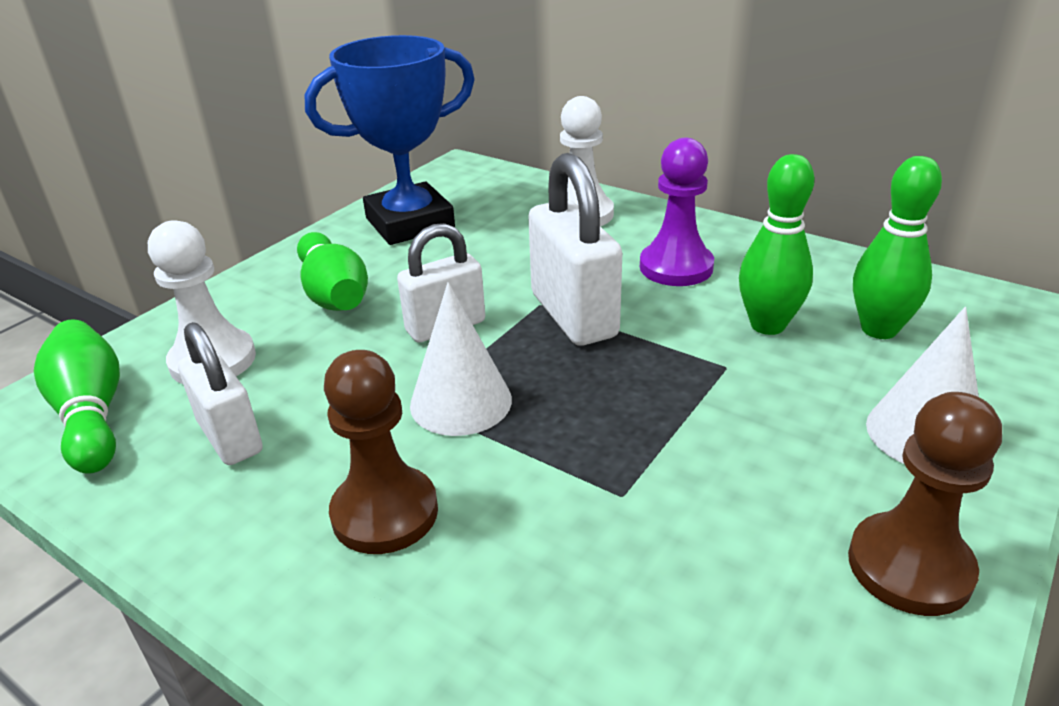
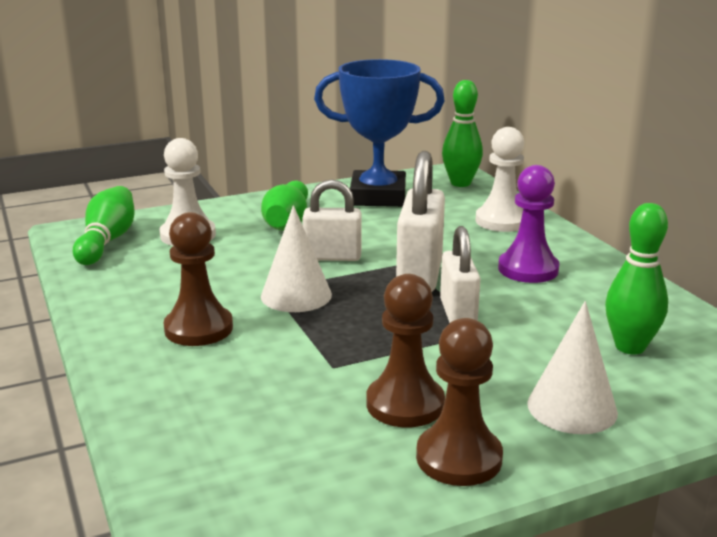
camera: 30 degrees right, 10 degrees down
(230, 437) = (160, 272): white padlock -> white padlock (458, 313)
(766, 514) = (405, 404): none -> brown pawn
(767, 325) = (547, 319): green bowling pin -> green bowling pin (460, 183)

